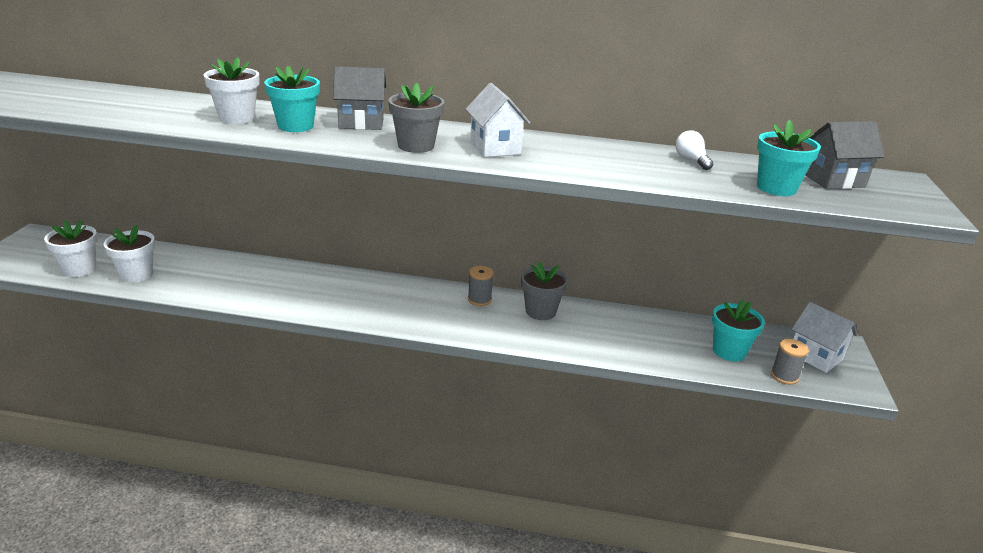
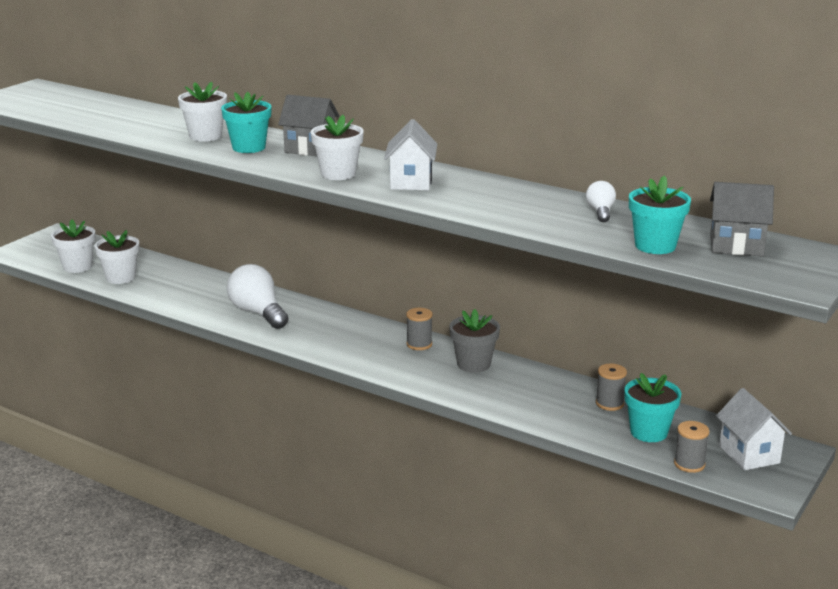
camera: 25 degrees right, 5 degrees down
(307, 292) = (258, 313): none -> white light bulb
(416, 146) = (338, 174): grey flower pot -> white flower pot
(677, 329) = (609, 403): none -> grey spool

